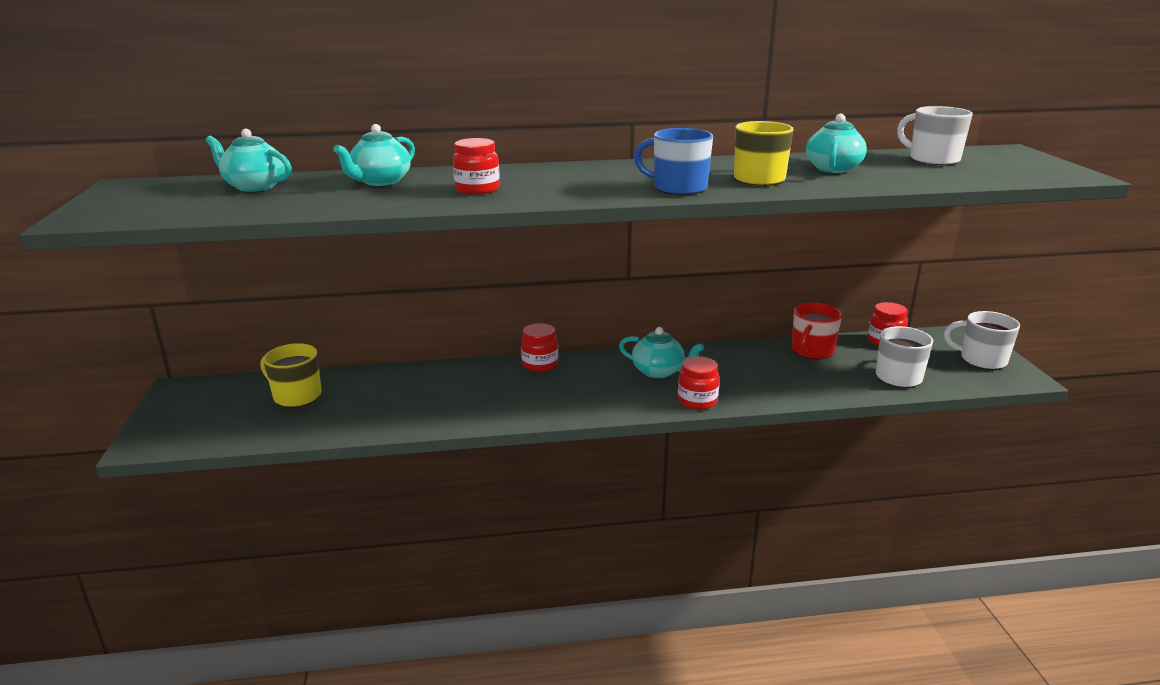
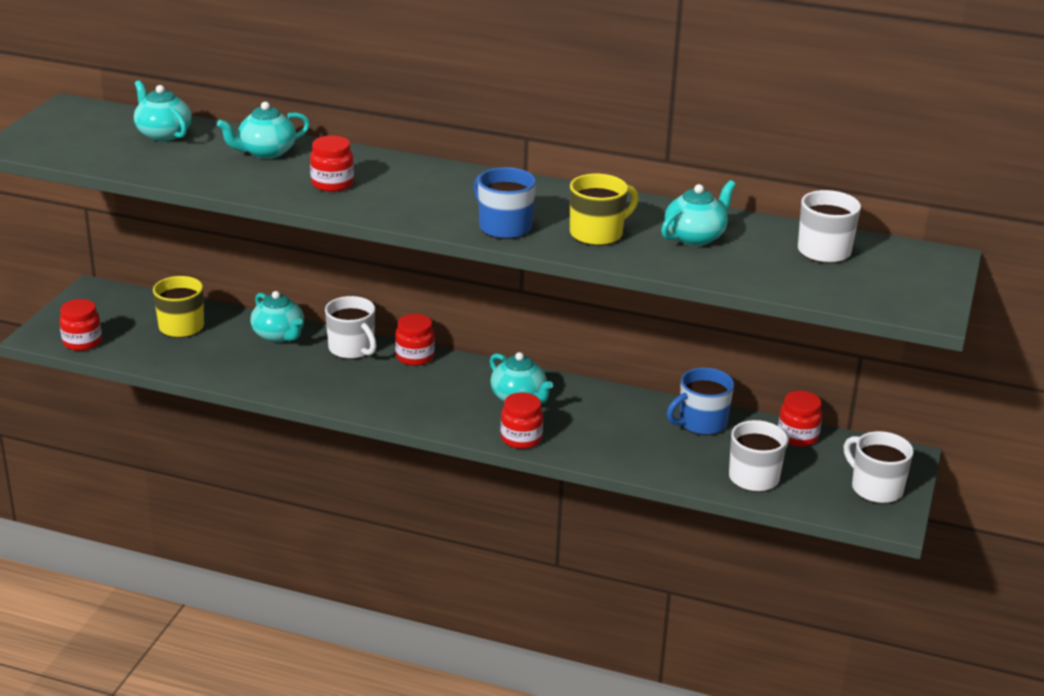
camera: 25 degrees right, 5 degrees up
(198, 436) = (82, 342): none -> red jar
(401, 379) = (279, 335): none -> turquoise teapot
(479, 372) = (352, 349): none -> white mug
(811, 351) = (701, 423): red mug -> blue mug

